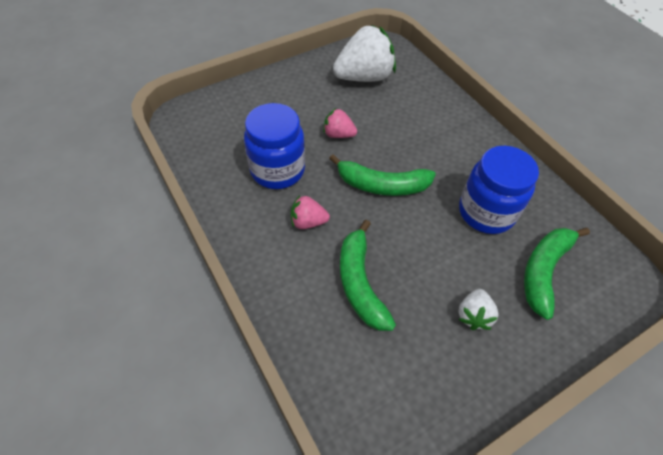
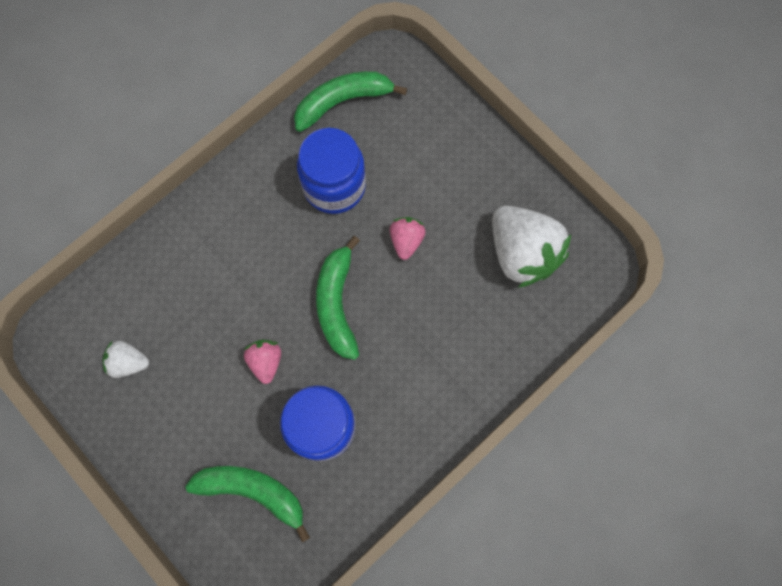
camera: 80 degrees right, 20 degrees up
(308, 222) = (270, 234): pink strawberry -> pink strawberry (266, 361)
(360, 283) = (206, 300): green banana -> green banana (343, 101)
(473, 315) = (188, 416): white strawberry -> white strawberry (128, 362)

